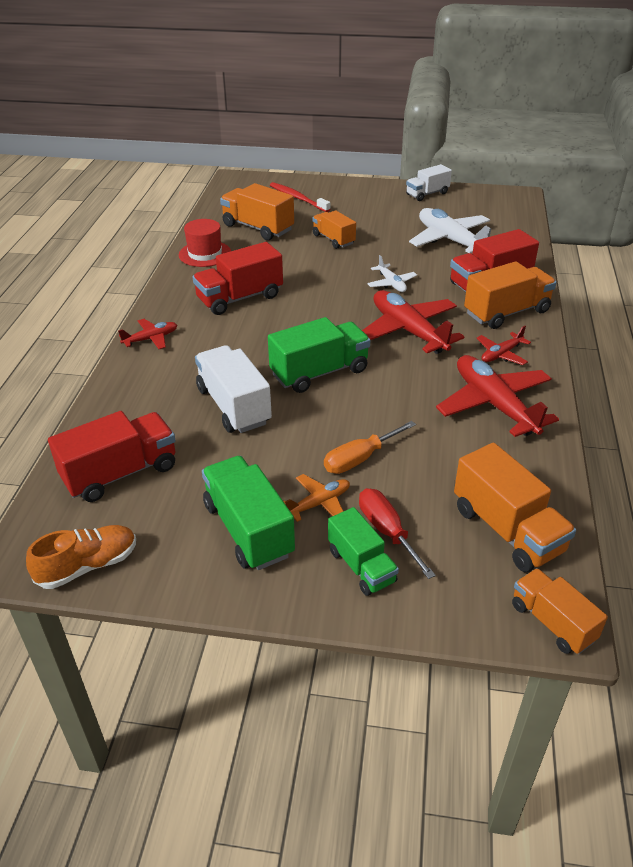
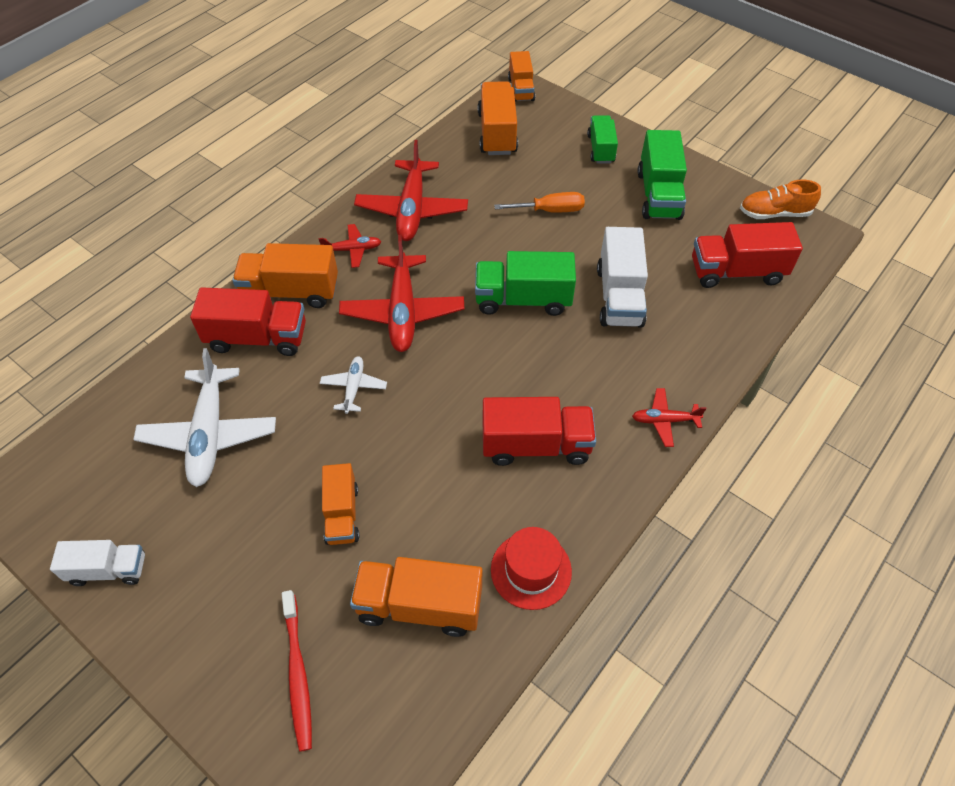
camera: 150 degrees left, 15 degrees up
(258, 228) = (419, 605): orange truck -> orange truck turned 120 degrees clockwise
(319, 503) = (601, 192): orange plane -> none
(387, 531) = (570, 160): red screwdriver -> none

